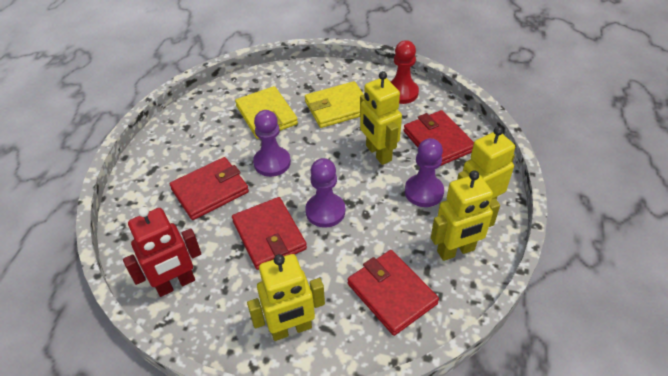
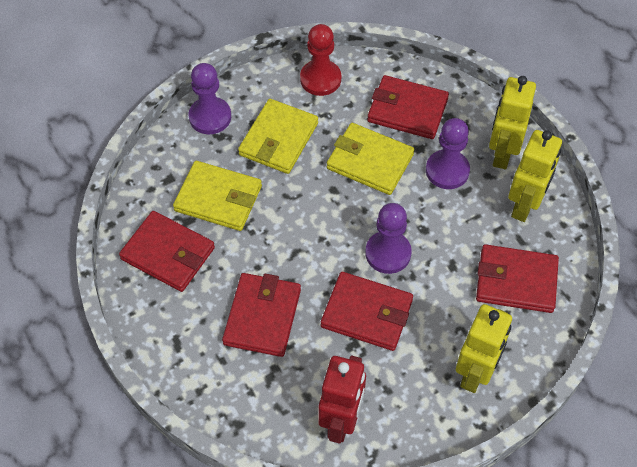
camera: 45 degrees left, 10 degrees up
(206, 124) = (168, 253): none -> red wallet
(272, 162) = (285, 244): purple pawn -> purple pawn (210, 117)
(378, 153) = (370, 161): yellow robot -> yellow wallet

